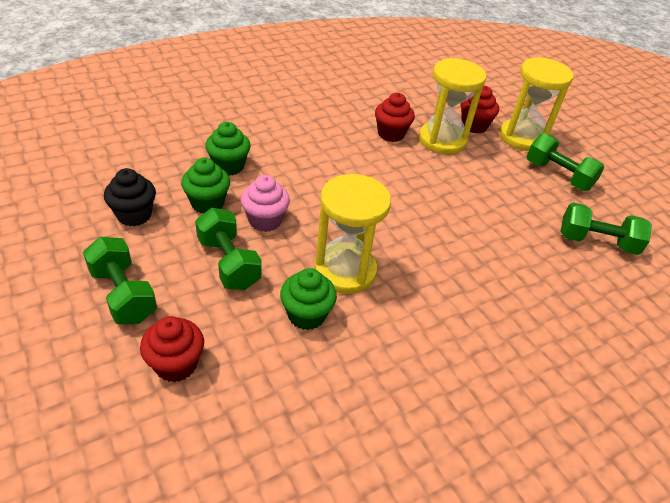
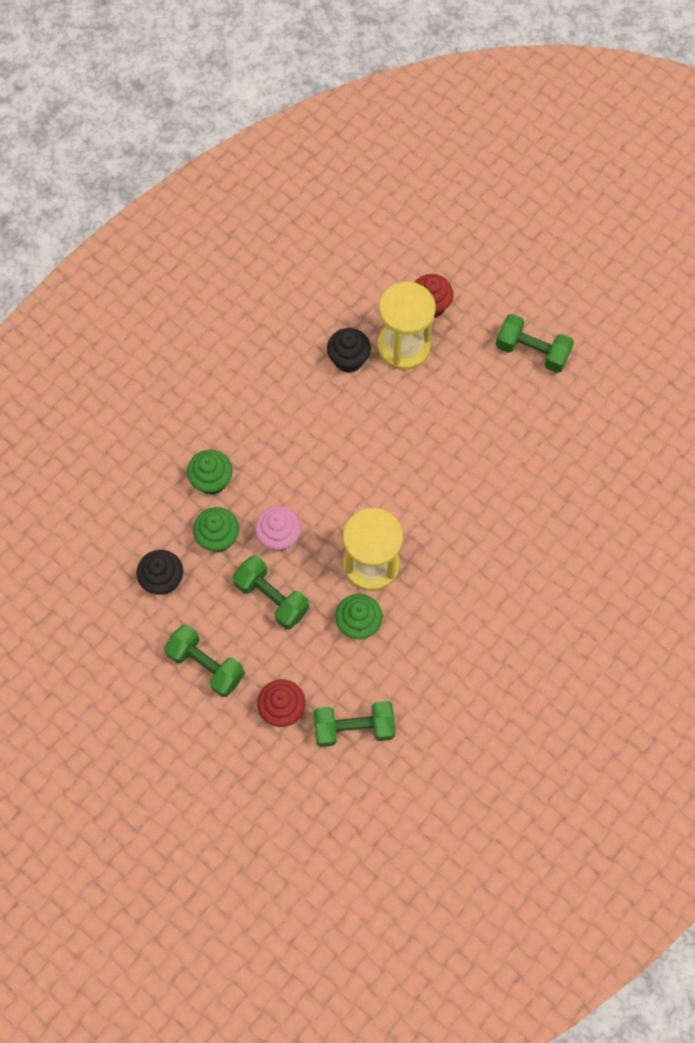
camera: 15 degrees left, 25 degrees up
(391, 134) = (348, 359): red cupcake -> black cupcake
(522, 137) = (485, 303): yellow hourglass -> none
(597, 242) = (581, 434): green dumbbell -> green dumbbell (354, 727)

